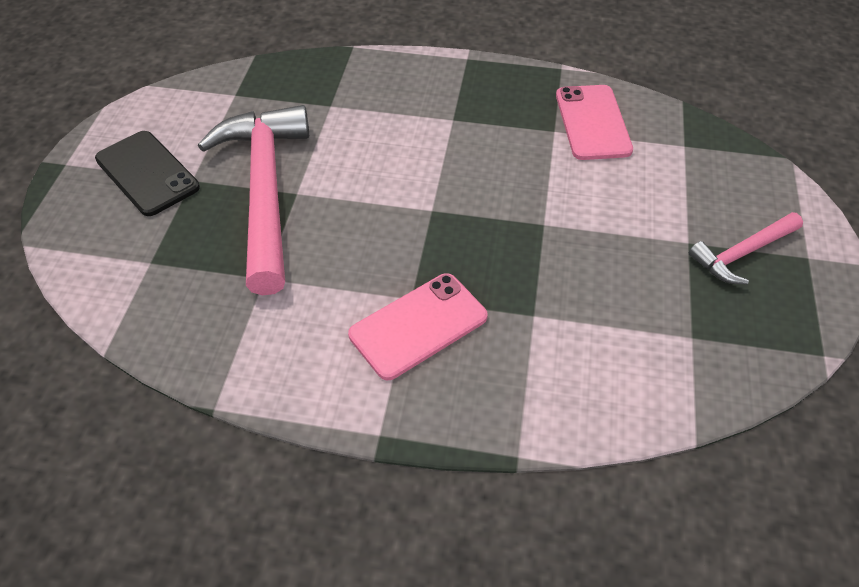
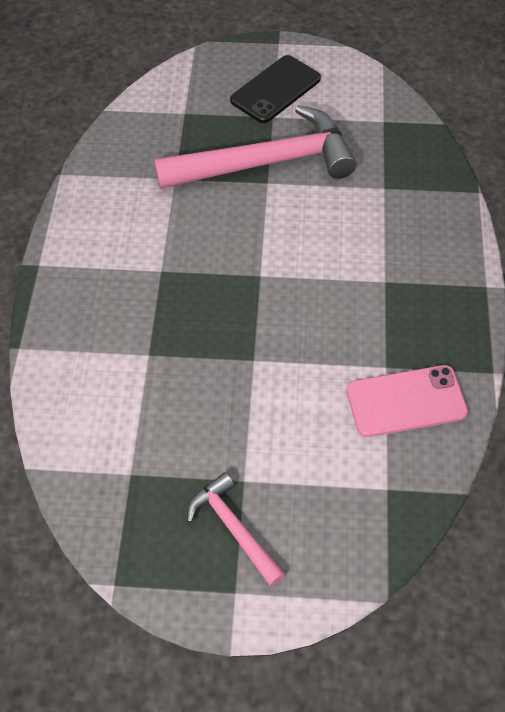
camera: 85 degrees right, 5 degrees up
(418, 326) = (134, 277): pink phone -> none

